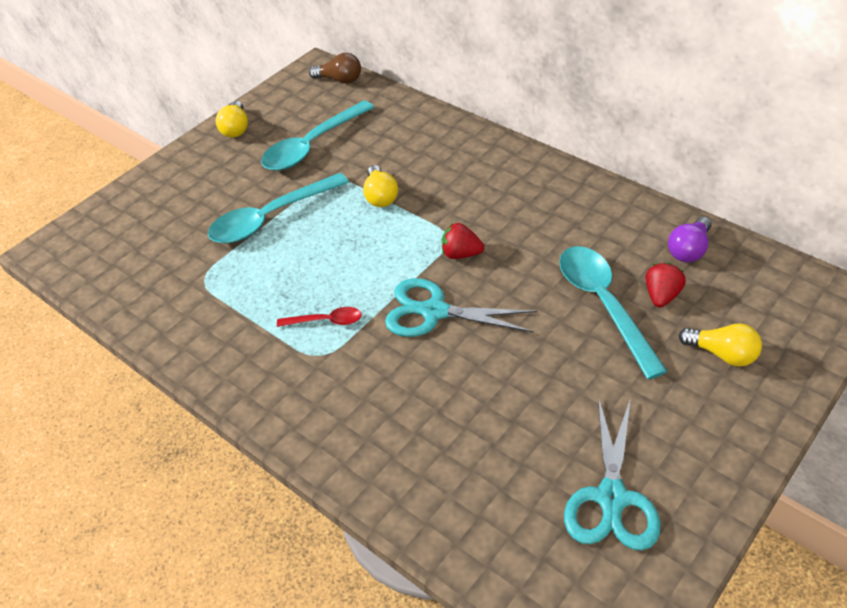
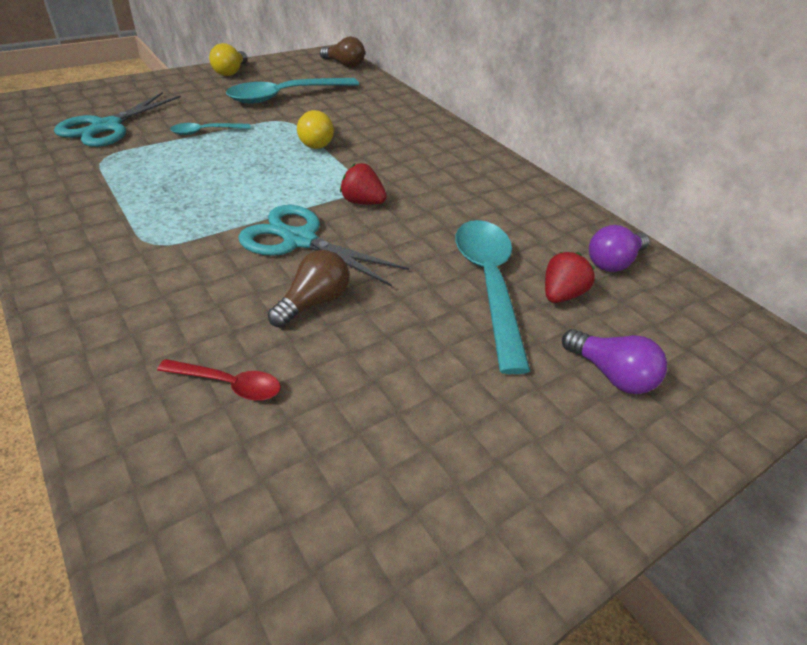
camera: 10 degrees right, 5 degrees down
(271, 217) = (206, 132): turquoise spoon -> turquoise spoon, size x0.49
(326, 321) = (184, 218): red spoon -> red spoon (228, 384)
(482, 366) = (314, 302): none -> brown light bulb
(611, 498) = (377, 502): turquoise scissors -> turquoise scissors (107, 127)
(722, 354) = (611, 374): yellow light bulb -> purple light bulb

